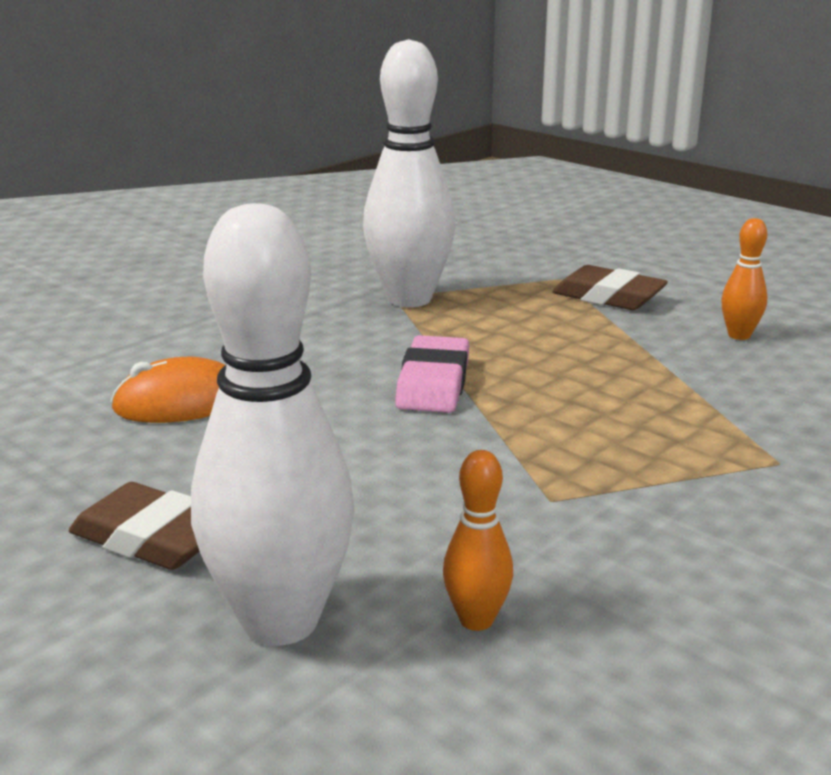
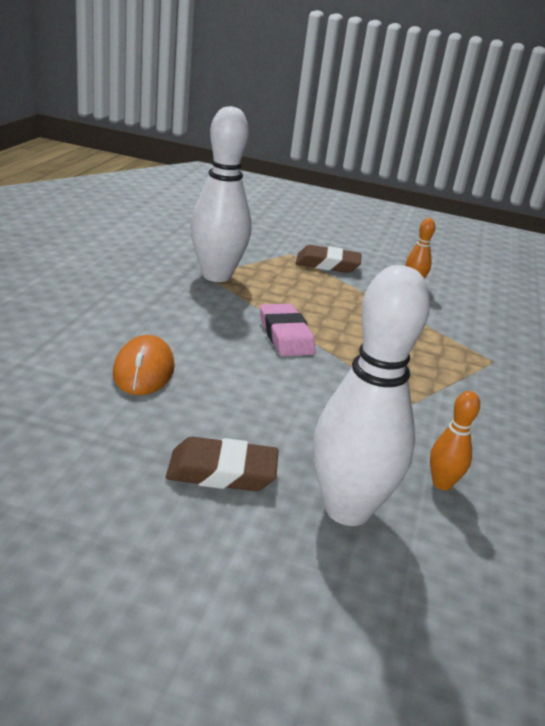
camera: 30 degrees left, 5 degrees up
(180, 402) = (144, 370): orange mouse -> orange mouse turned 45 degrees counterclockwise

